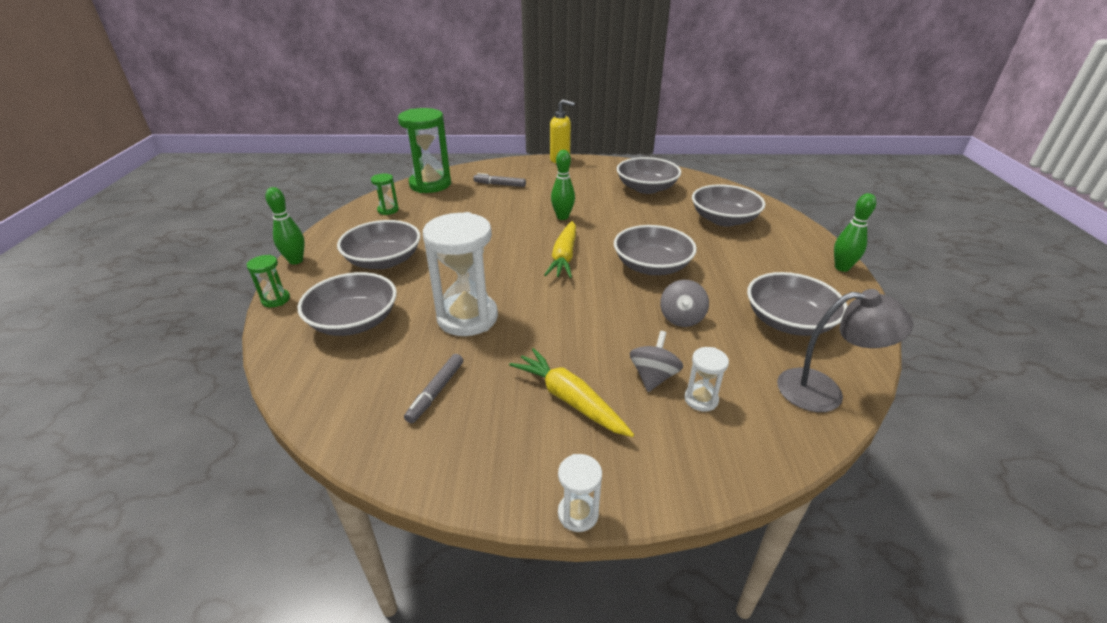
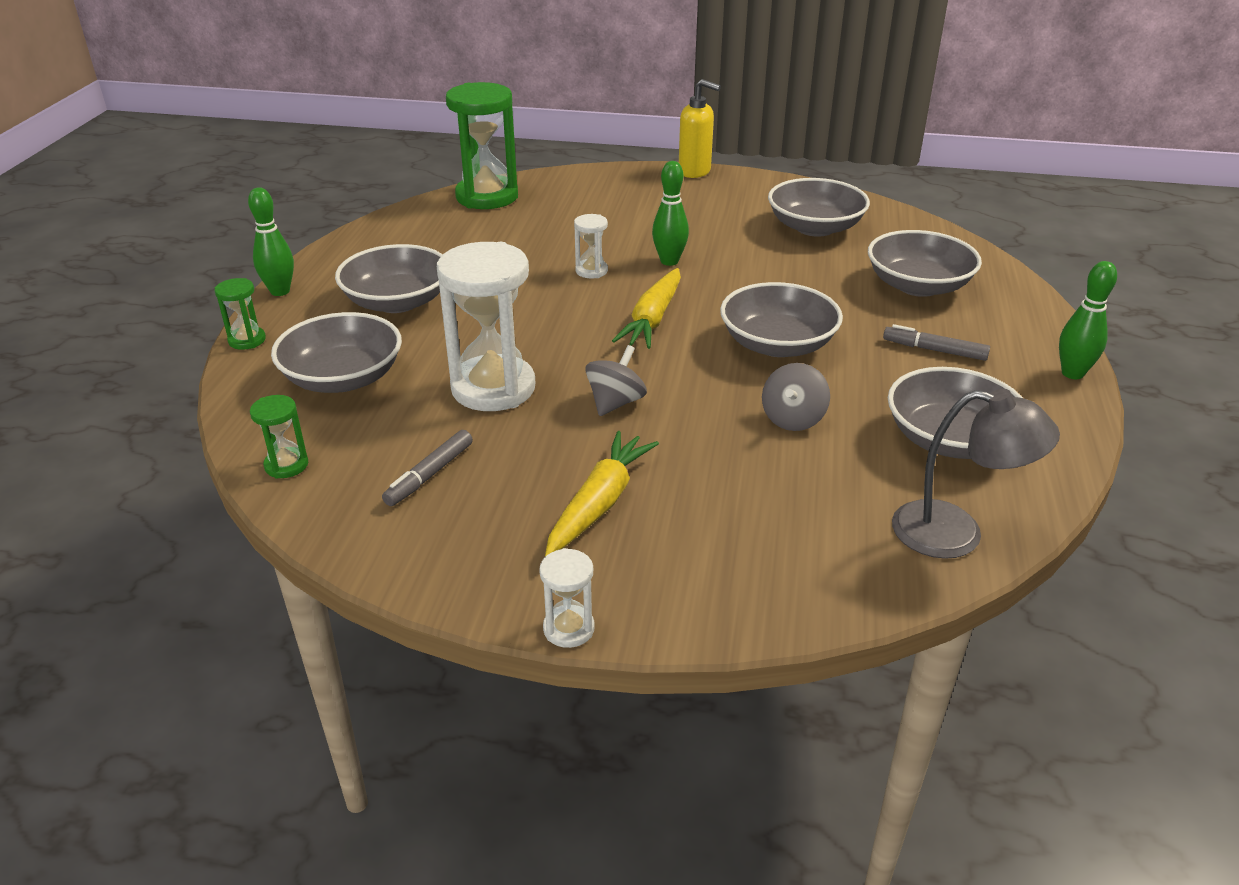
camera: 10 degrees right, 0 degrees up
(388, 210) = (418, 230): green hourglass -> green hourglass (286, 465)
(500, 184) = (590, 205): grey marker -> grey marker (934, 350)
(569, 399) = (599, 503): yellow carrot -> yellow carrot turned 60 degrees clockwise
(653, 377) = (722, 489): grey spinning top -> grey spinning top (615, 403)
(701, 399) = (777, 523): white hourglass -> white hourglass (591, 271)

